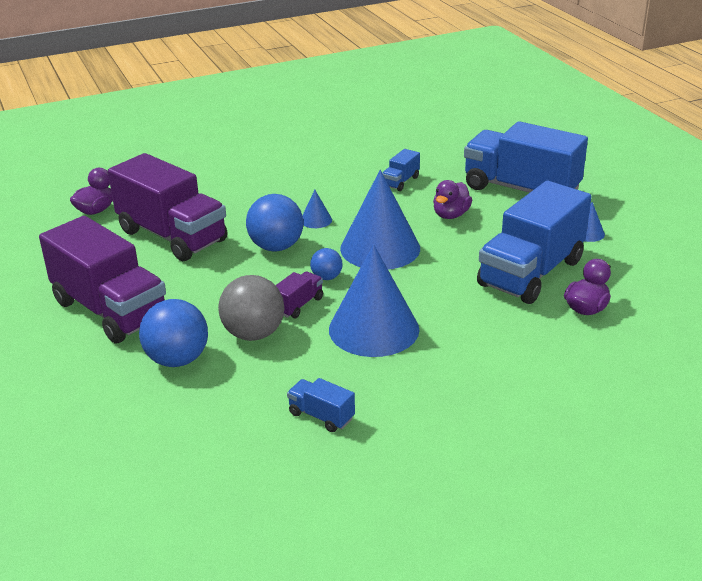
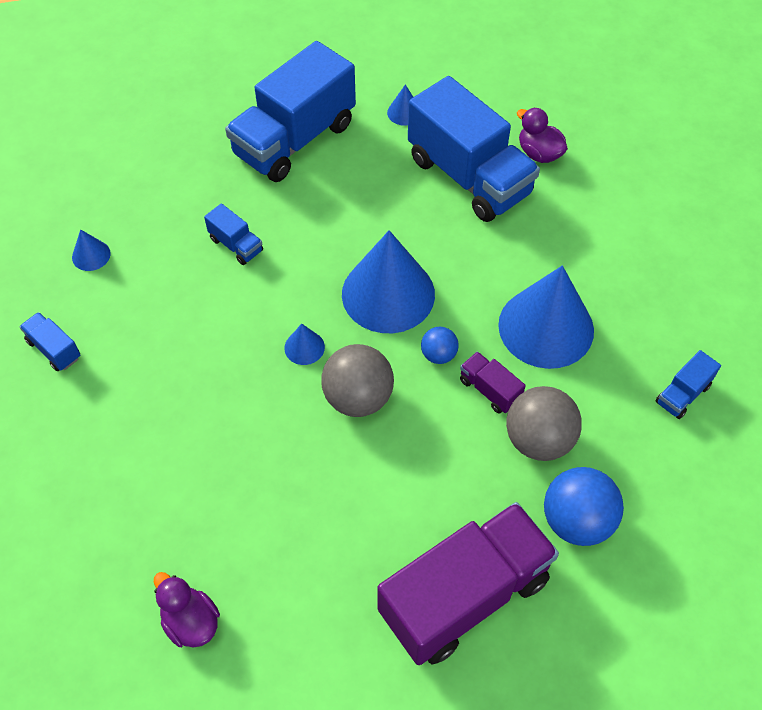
camera: 80 degrees left, 25 degrees up
(172, 236) = (297, 517): purple truck -> none
(276, 247) = (358, 398): blue ball -> grey ball
(288, 138) = (54, 349): none -> blue truck
(368, 136) = (91, 255): none -> blue cone
(451, 215) = (333, 214): purple duck -> none

